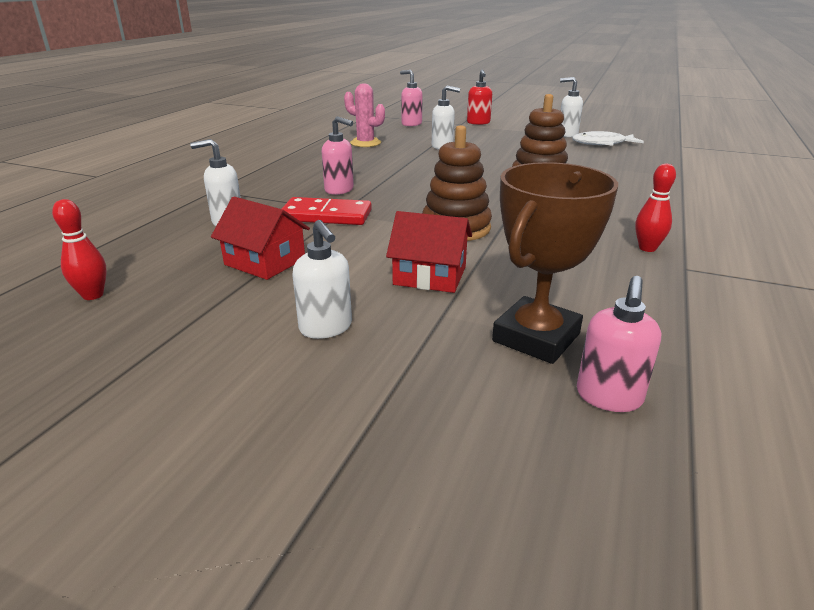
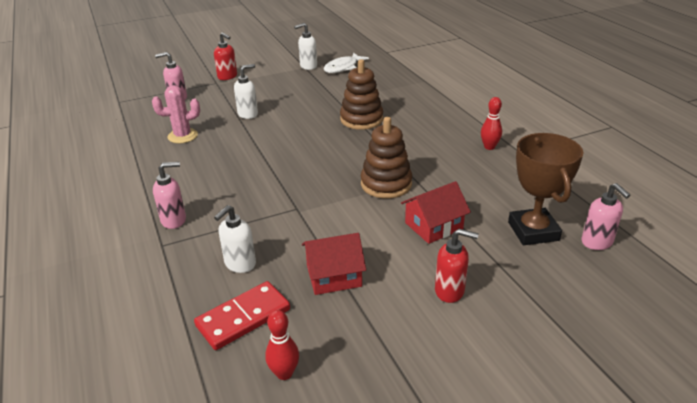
camera: 45 degrees left, 5 degrees up
(326, 215) = (295, 219): red domino -> red domino (243, 317)
(326, 328) = (450, 291): white soap dispenser -> red soap dispenser
(339, 190) = (258, 192): pink soap dispenser -> pink soap dispenser (174, 220)

